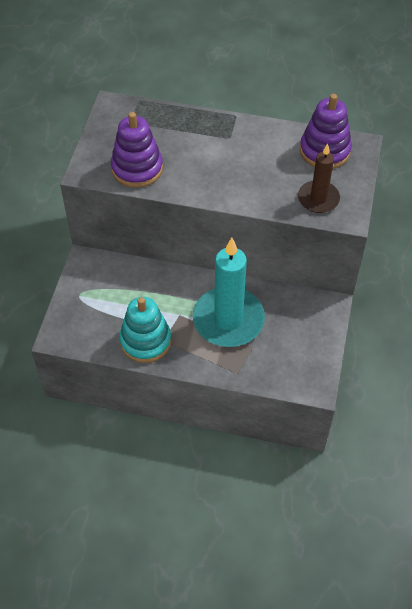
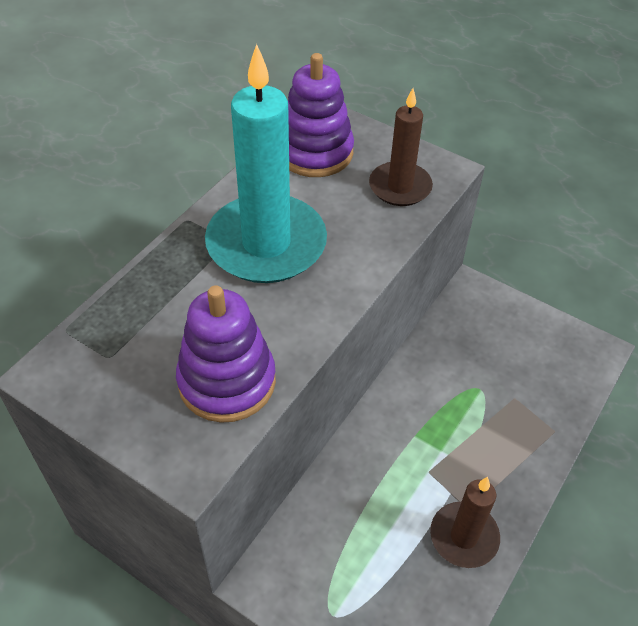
camera: 70 degrees left, 5 degrees down
(145, 341) = (464, 536): turquoise stacking toy -> brown candle
(228, 320) = (459, 411): turquoise candle -> turquoise candle (266, 244)

